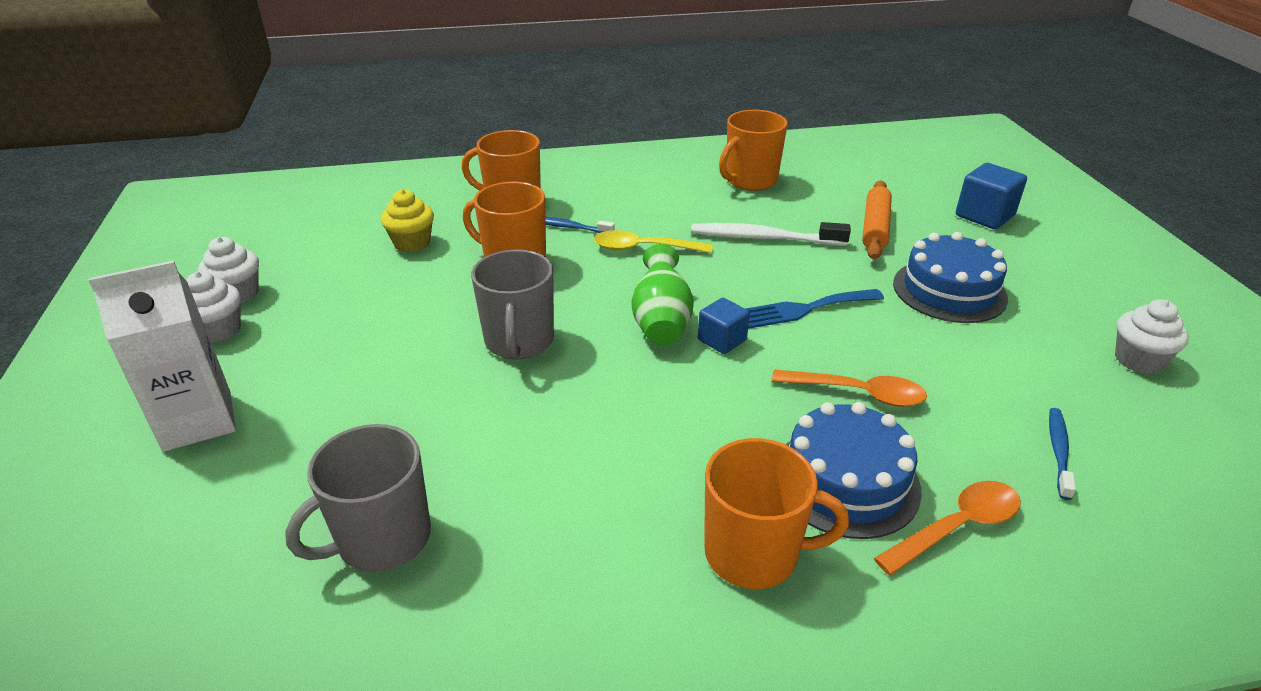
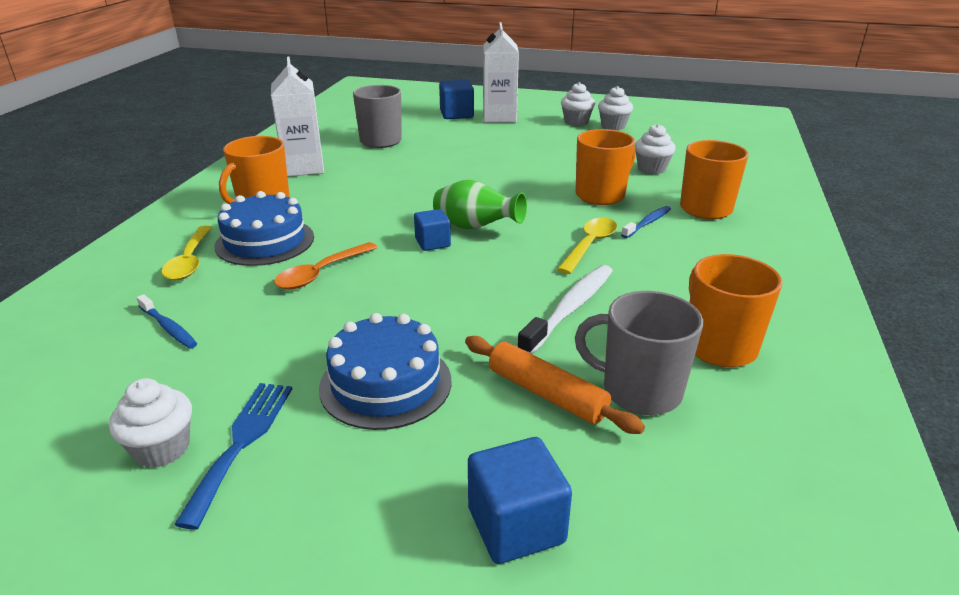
camera: 115 degrees right, 5 degrees down
(180, 486) = (456, 114): none -> blue cube
(412, 243) = (651, 169): yellow cupcake -> white cupcake
(519, 342) = (497, 182): grey mug -> grey mug (639, 391)
(577, 587) = (303, 168): none -> white carton
(804, 309) = (436, 288): blue fork -> blue fork (241, 442)
(956, 527) = (190, 261): orange spoon -> yellow spoon

